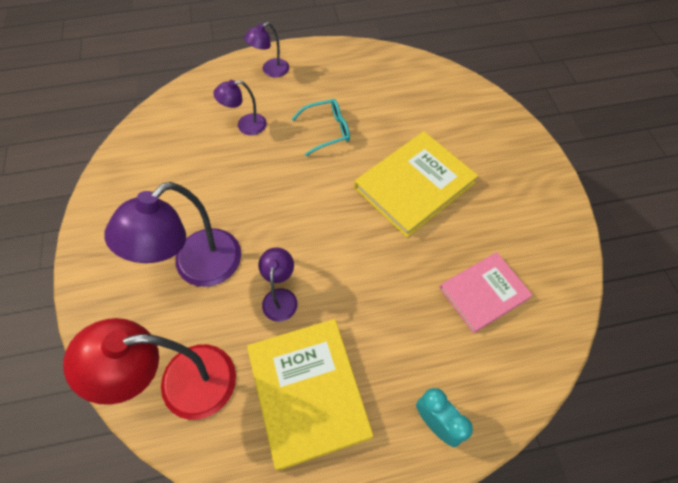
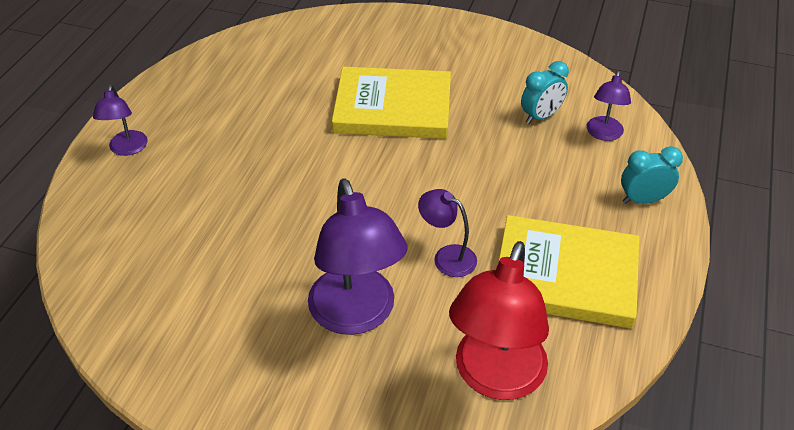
camera: 60 degrees left, 15 degrees down
(245, 125) = (190, 201): purple lamp -> purple lamp (603, 134)
(327, 130) = (265, 139): turquoise glasses -> none
(414, 185) = (393, 107): yellow book -> yellow book turned 75 degrees counterclockwise
(484, 293) = (541, 116): pink book -> turquoise clock

